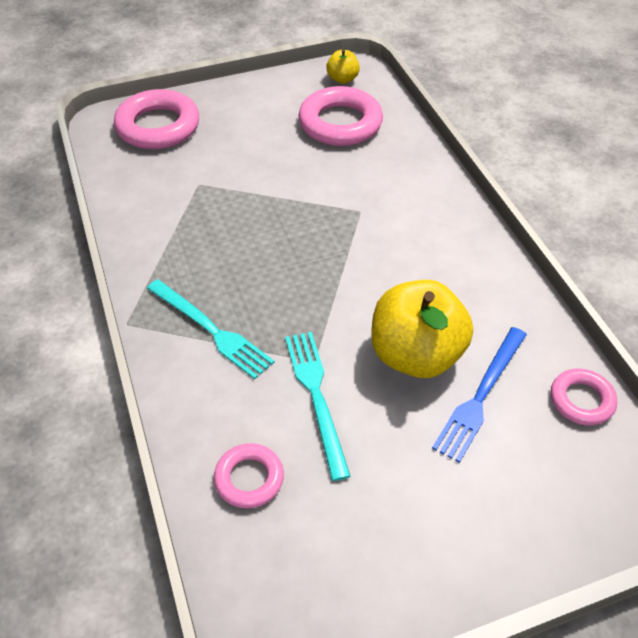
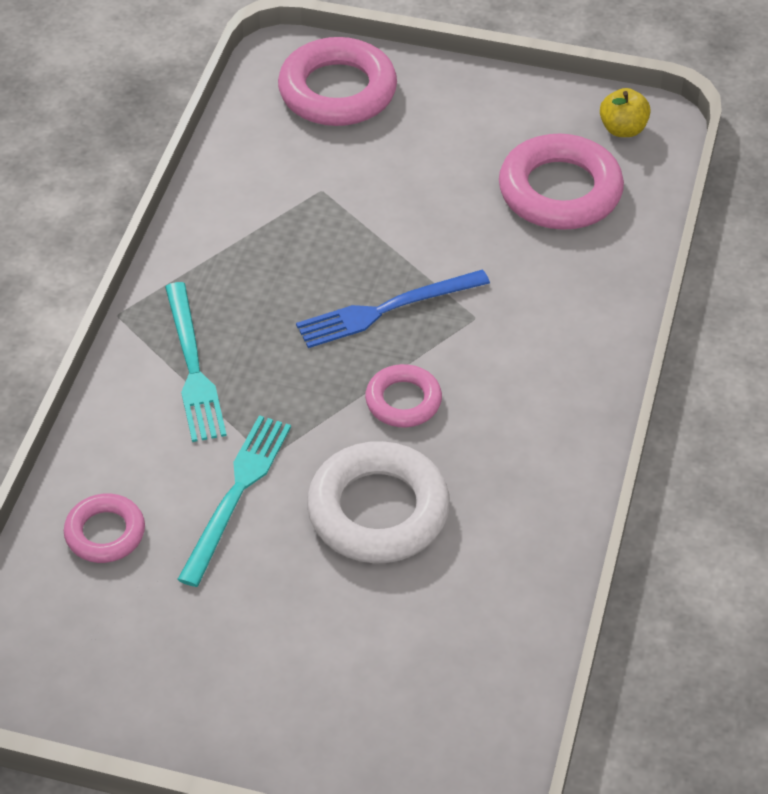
camera: 35 degrees right, 0 degrees up
(416, 355) = (378, 511): yellow apple -> white ring
(481, 396) = (404, 590): blue fork -> blue fork (387, 310)
(581, 400) = (508, 658): pink ring -> pink ring (403, 401)

